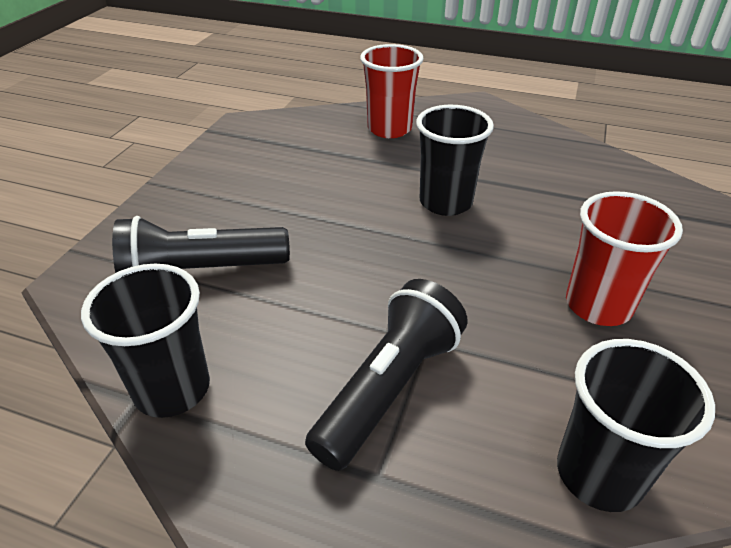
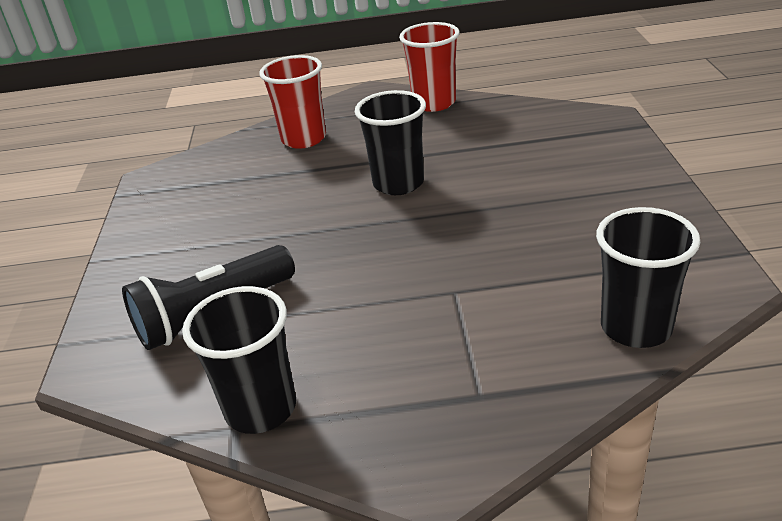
camera: 20 degrees left, 5 degrees down
(389, 387) = (446, 335): black flashlight -> none
(598, 305) = (570, 218): red cup -> red cup (434, 103)

